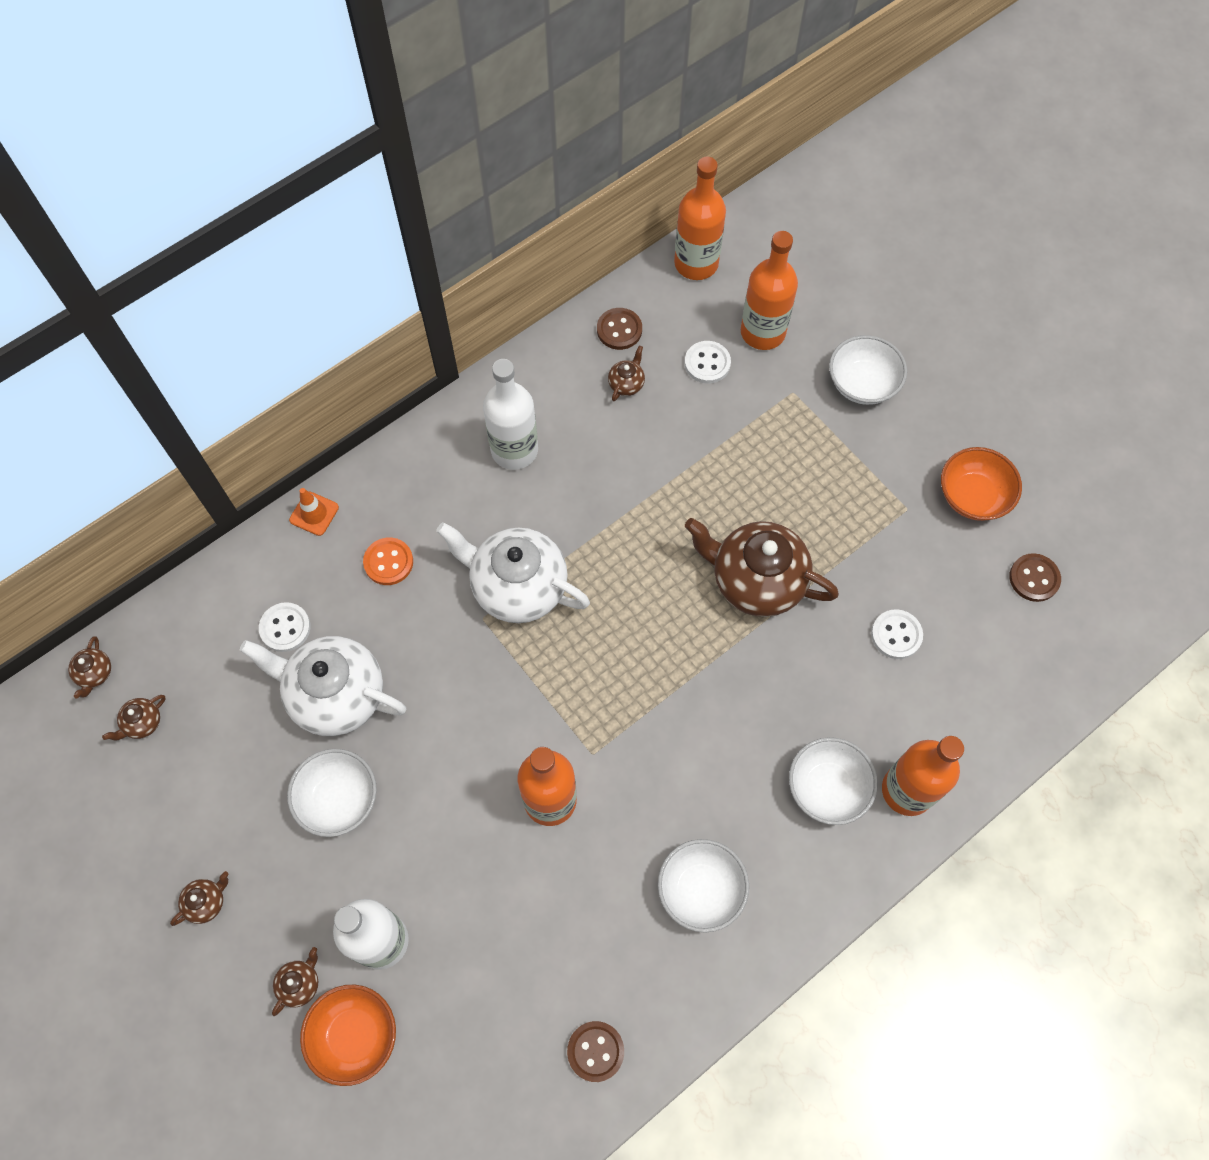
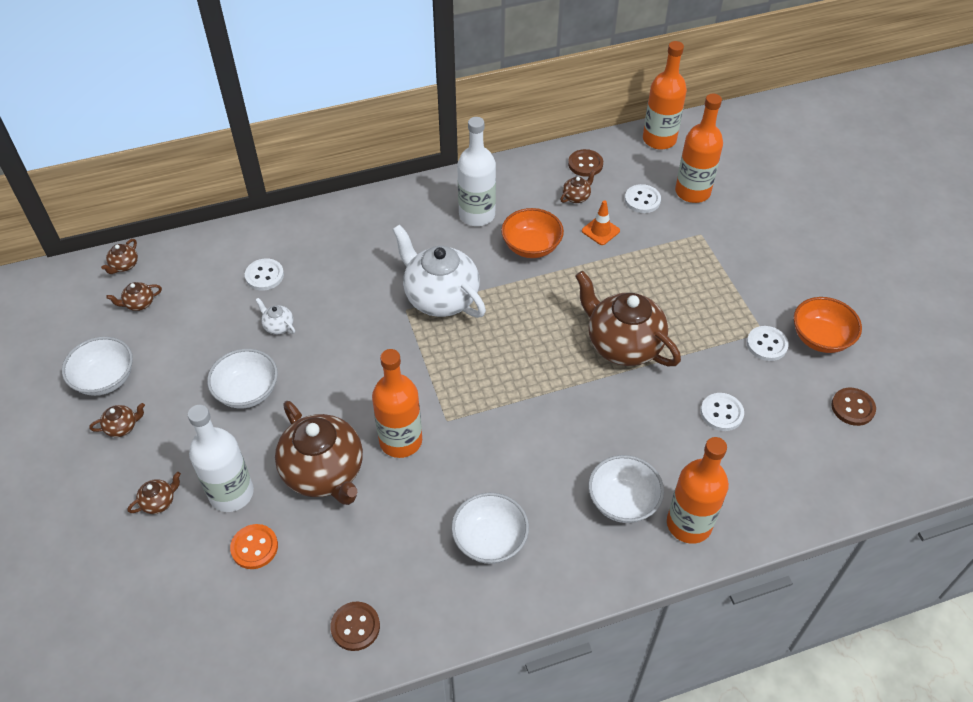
camera: 20 degrees right, 15 degrees down
(314, 513) = (318, 214): orange traffic cone -> orange traffic cone (600, 231)
(335, 695) = (278, 326): white teapot -> white teapot, size x0.41
(354, 1035) = (180, 550): orange bowl -> orange bowl (531, 246)
(388, 562) = (355, 257): orange button -> orange button (254, 547)
(479, 874) = (324, 473): none -> brown teapot
(862, 383) = (758, 242): white bowl -> white bowl (105, 379)
(916, 525) = (766, 344): none -> white button

